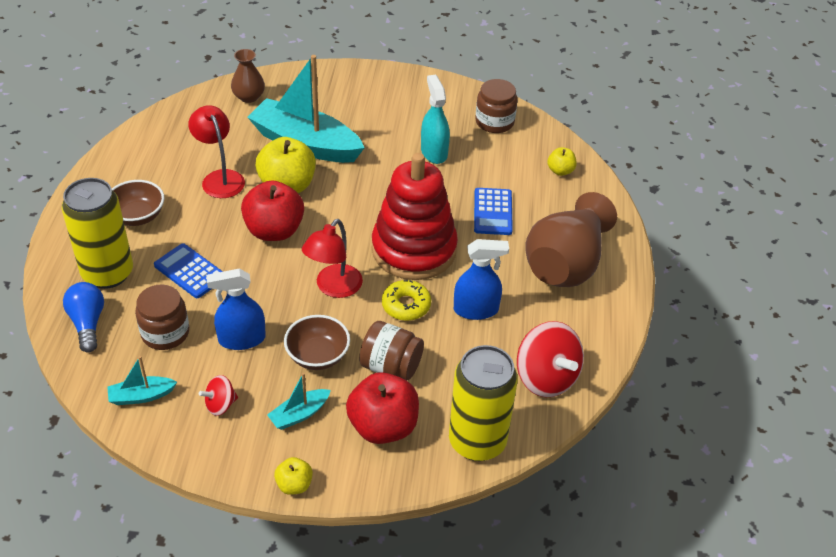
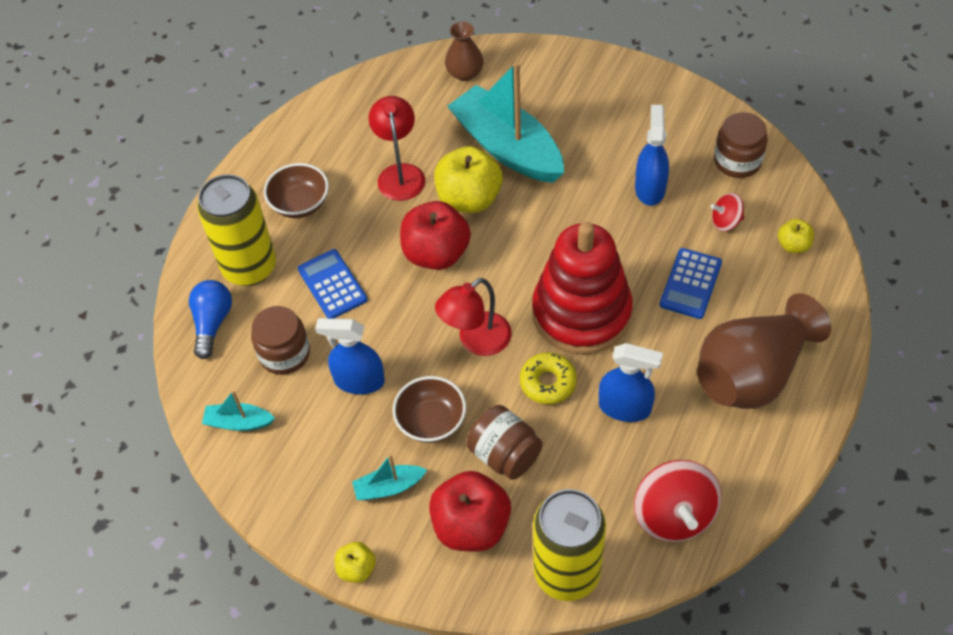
camera: 25 degrees right, 10 degrees up
(220, 405) = (313, 454): red spinning top -> red spinning top (726, 222)
(434, 152) = (650, 188): turquoise spray bottle -> blue spray bottle

